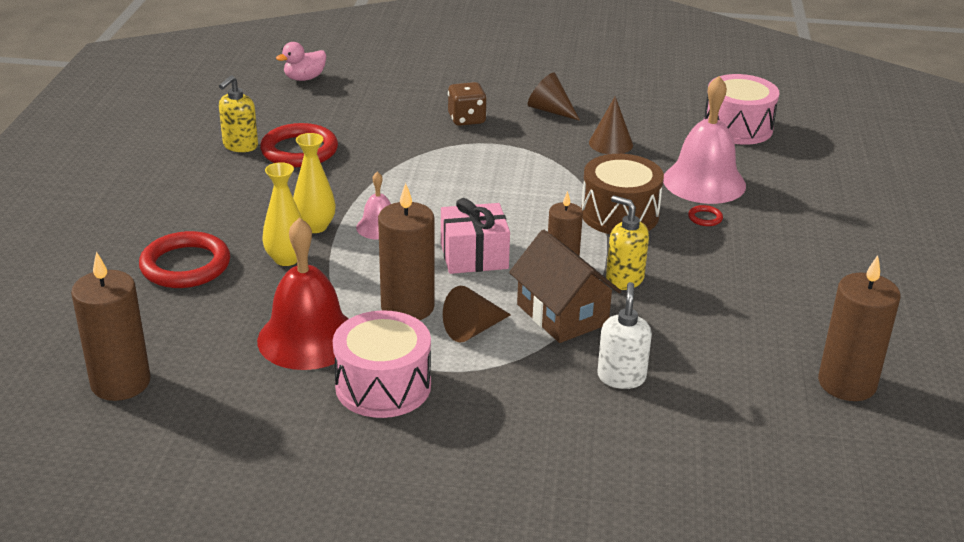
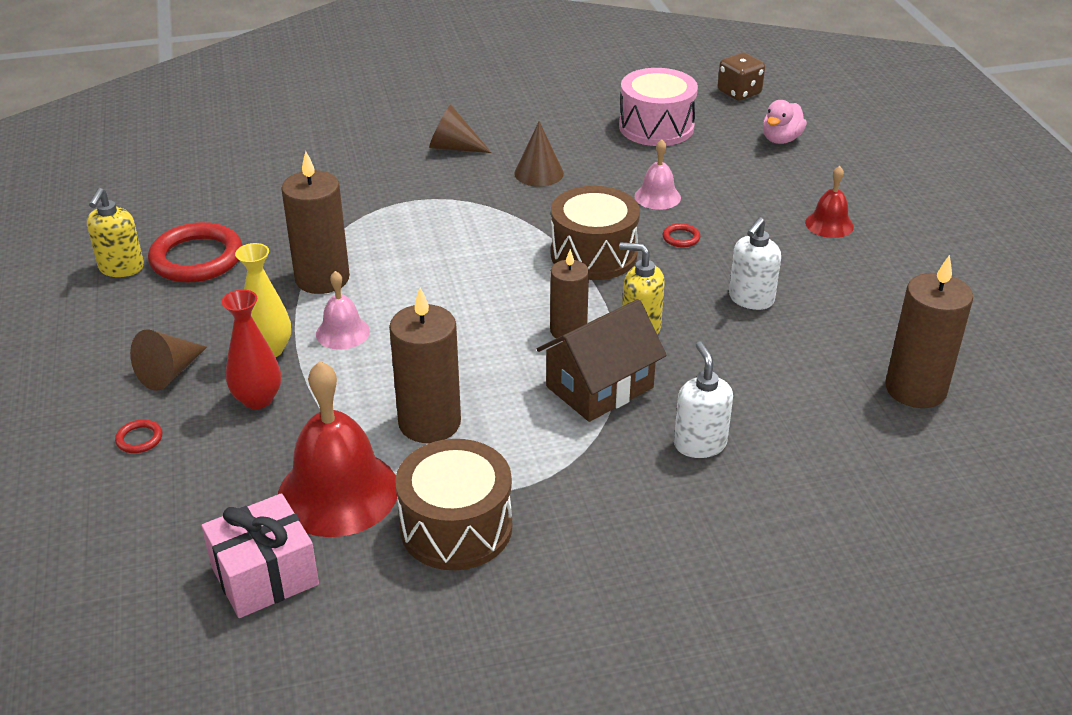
camera: 20 degrees left, 5 degrees up
(120, 383) = (143, 614): brown candle -> brown candle (322, 278)
(185, 265) = (139, 439): red ring -> red ring, size x0.42
(286, 259) = (257, 399): yellow vase -> red vase
(304, 78) = (152, 165): pink duck -> pink duck (781, 139)
(383, 386) = (456, 527): pink drum -> brown drum
(466, 119) = (368, 177): brown dice -> brown dice (739, 93)
(473, 329) = (515, 431): brown cone -> brown cone (169, 373)
(474, 256) = (468, 342): pink gift -> pink gift (265, 575)
(562, 314) = (599, 387): brown house -> brown house turned 75 degrees counterclockwise
(704, 182) = (657, 197): pink bell -> pink bell, size x0.51
(738, 279) = (751, 299): none -> white soap dispenser
(850, 236) = (829, 224): none -> red bell

